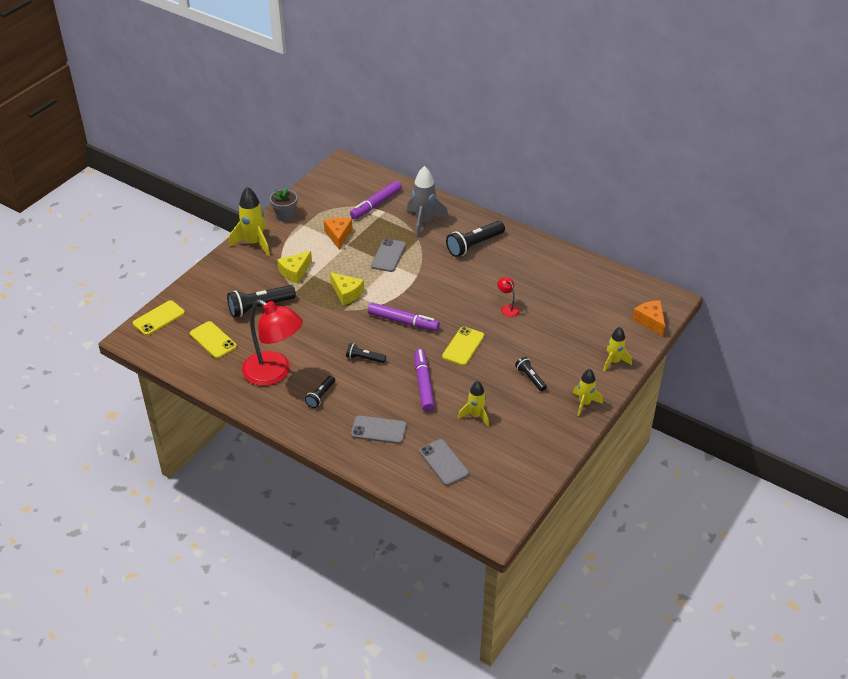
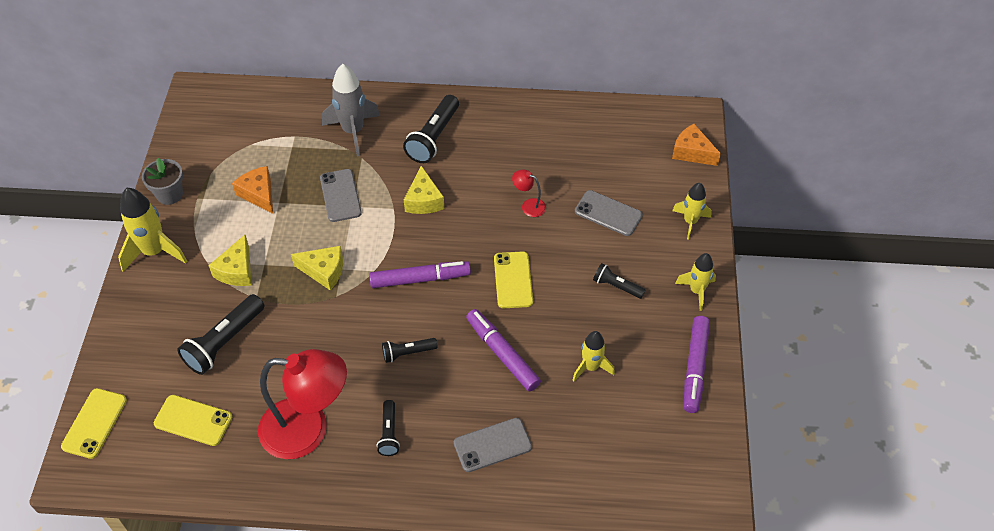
camera: 30 degrees left, 10 degrees up
(376, 204) = (277, 131): purple marker -> purple marker (695, 368)
(440, 278) = (424, 200): none -> yellow cheese
(443, 462) = (598, 450): grey phone -> grey phone (608, 213)

